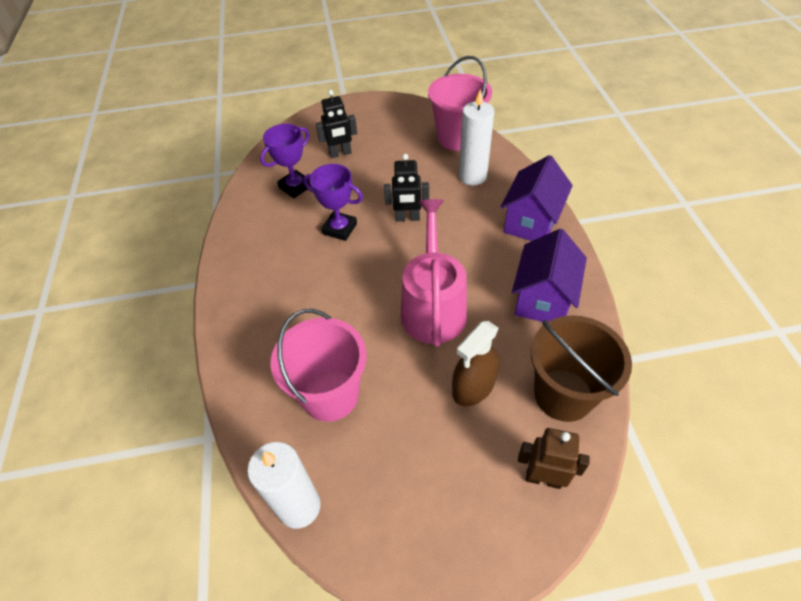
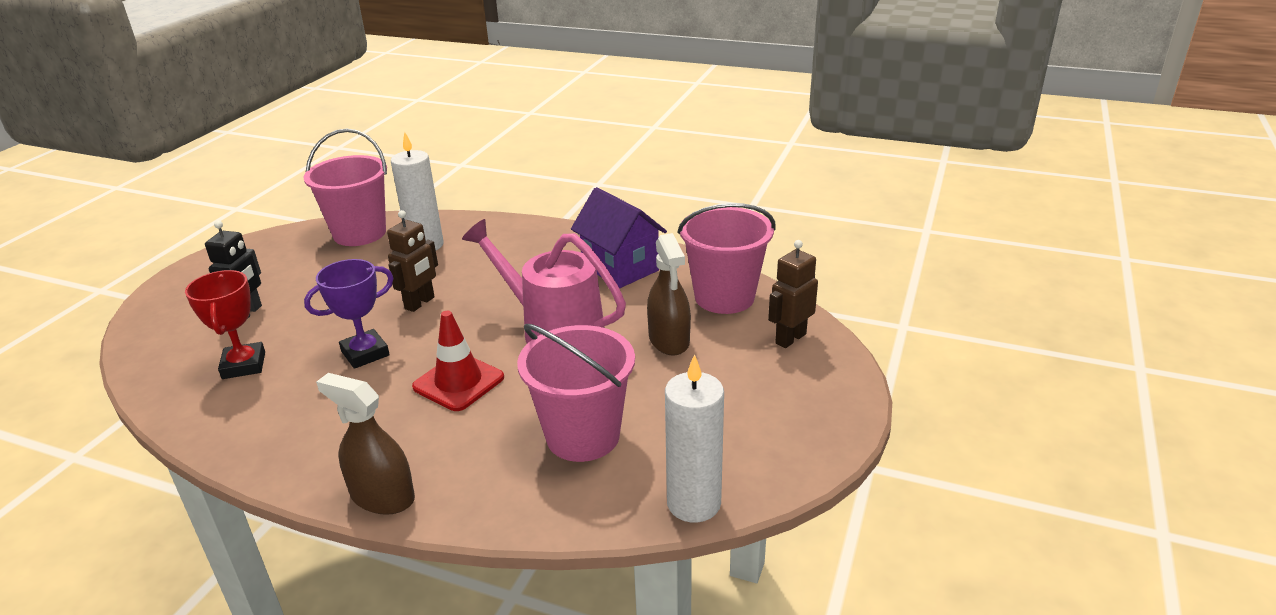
camera: 60 degrees left, 20 degrees down
(224, 325) = (382, 496): none -> brown spray bottle
(295, 187) = (244, 365): purple trophy -> red trophy
(342, 292) = (458, 382): none -> red traffic cone
(407, 218) = (420, 303): black robot -> brown robot
(531, 222) = (529, 239): purple house -> none
(563, 394) = (724, 297): brown bucket -> pink bucket

